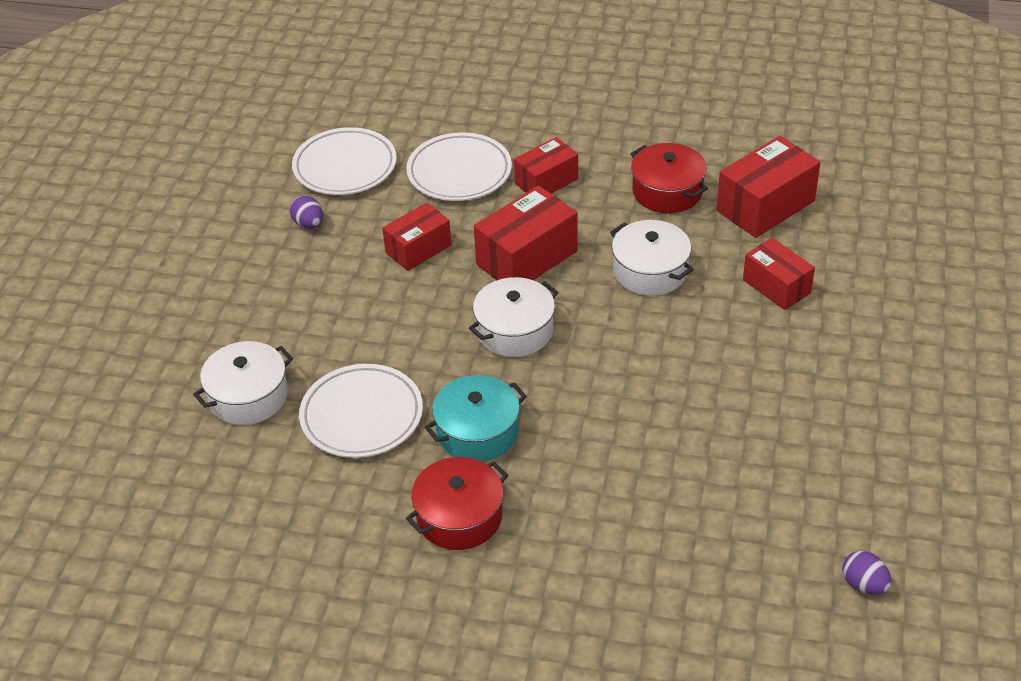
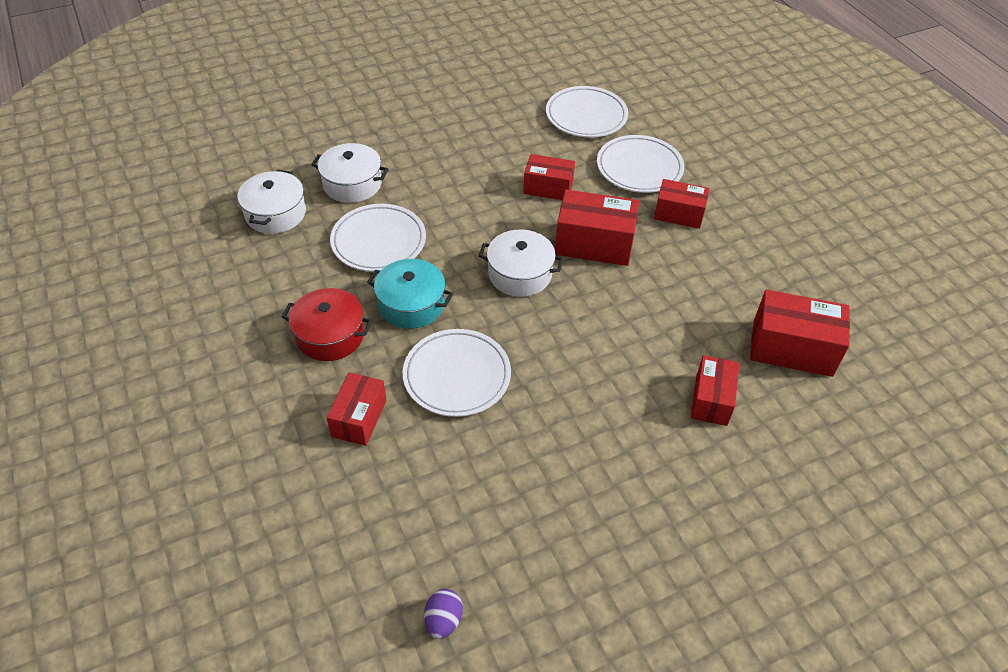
camera: 50 degrees right, 5 degrees up
(309, 224) = (519, 129): purple egg -> none
(590, 542) = (359, 418): none -> red box
(602, 442) = (457, 376): none -> white plate
(650, 271) = (649, 316): white pot -> white pot (275, 213)
(667, 191) = (742, 283): red pot -> none

